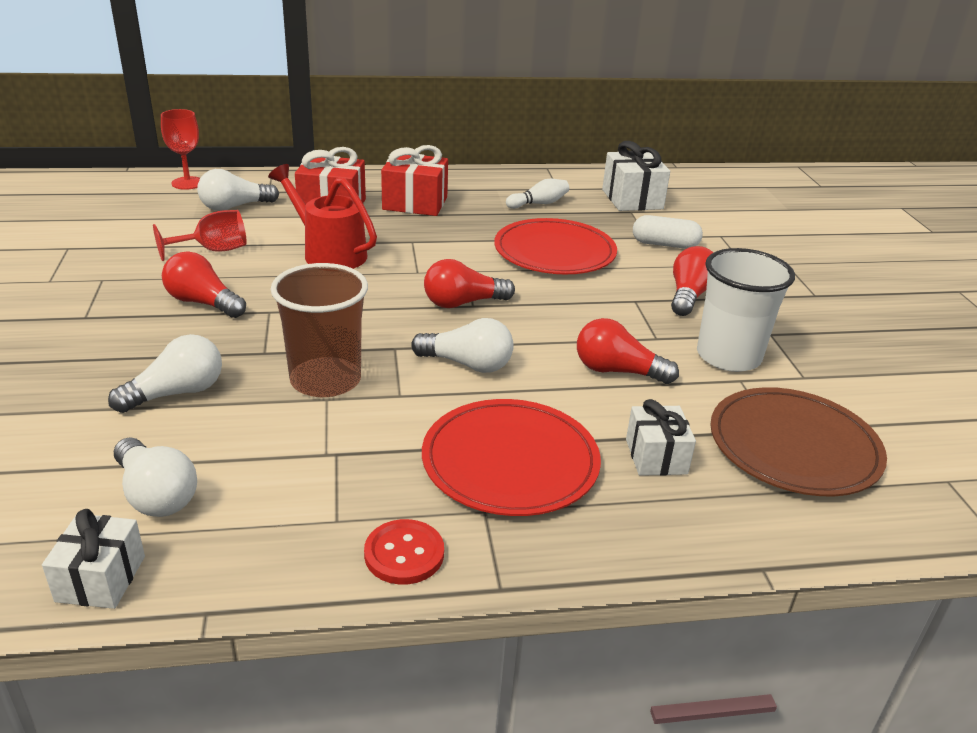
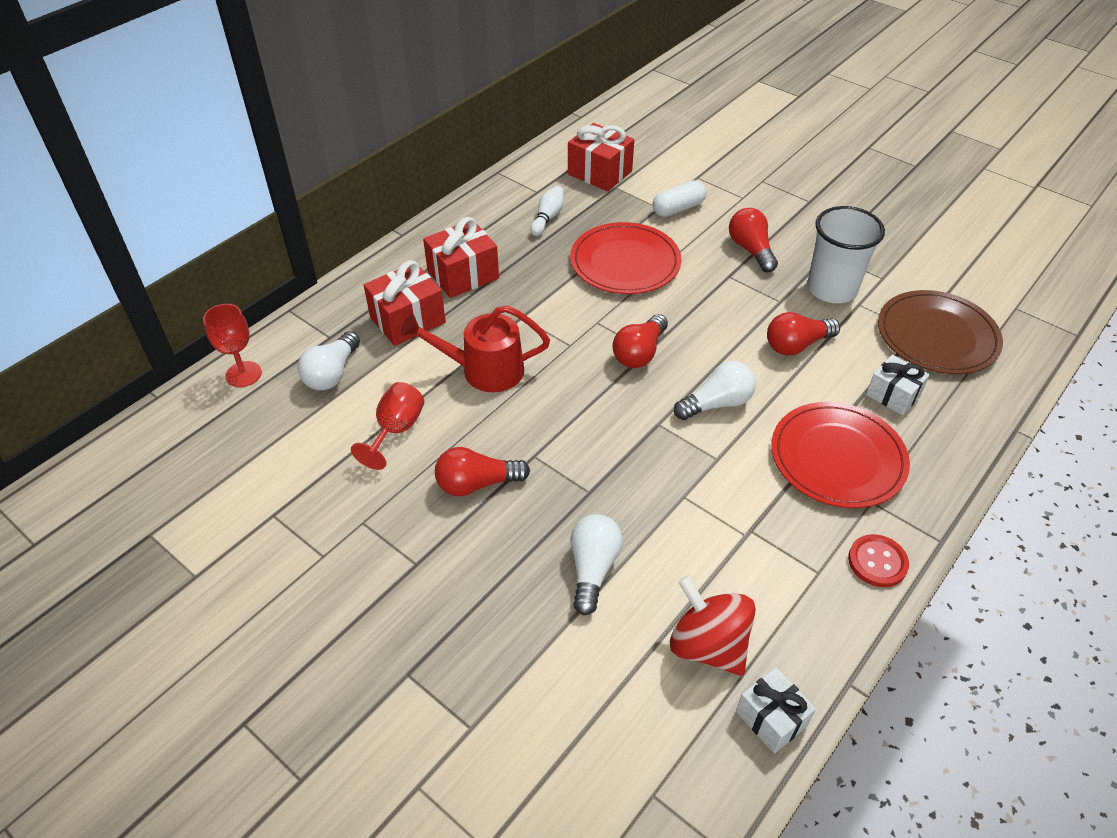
camera: 40 degrees left, 15 degrees up
(156, 495) = (708, 645): white light bulb -> red spinning top
(325, 380) = (660, 483): brown cup -> none
(632, 199) = (599, 173): white gift -> red gift

